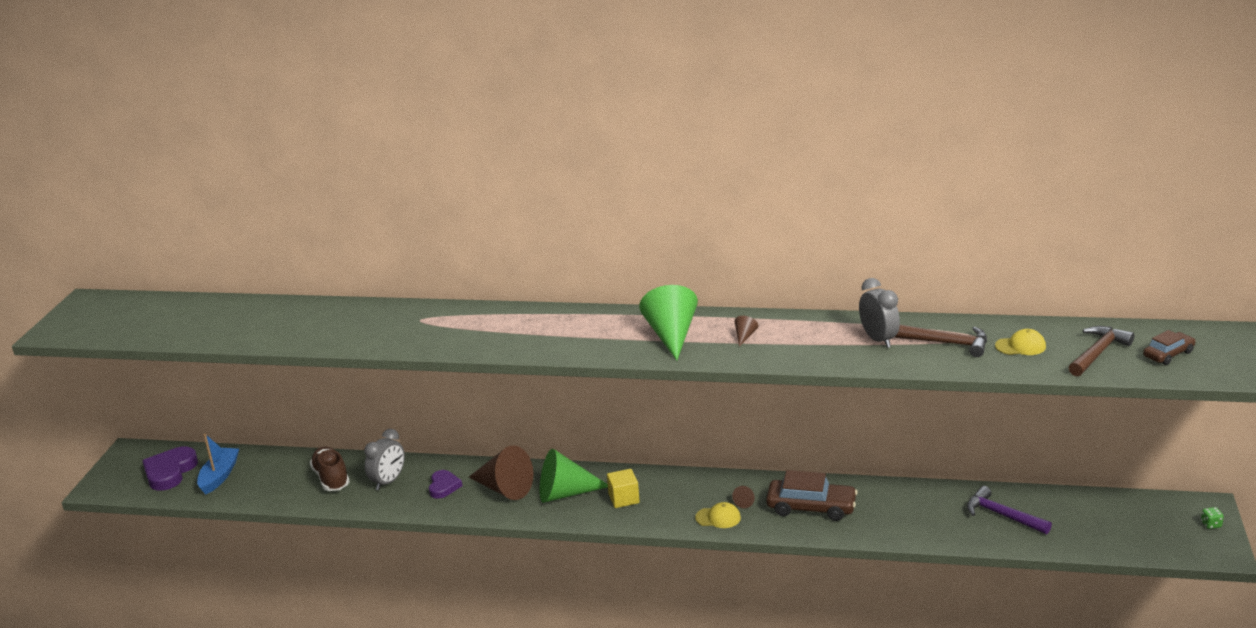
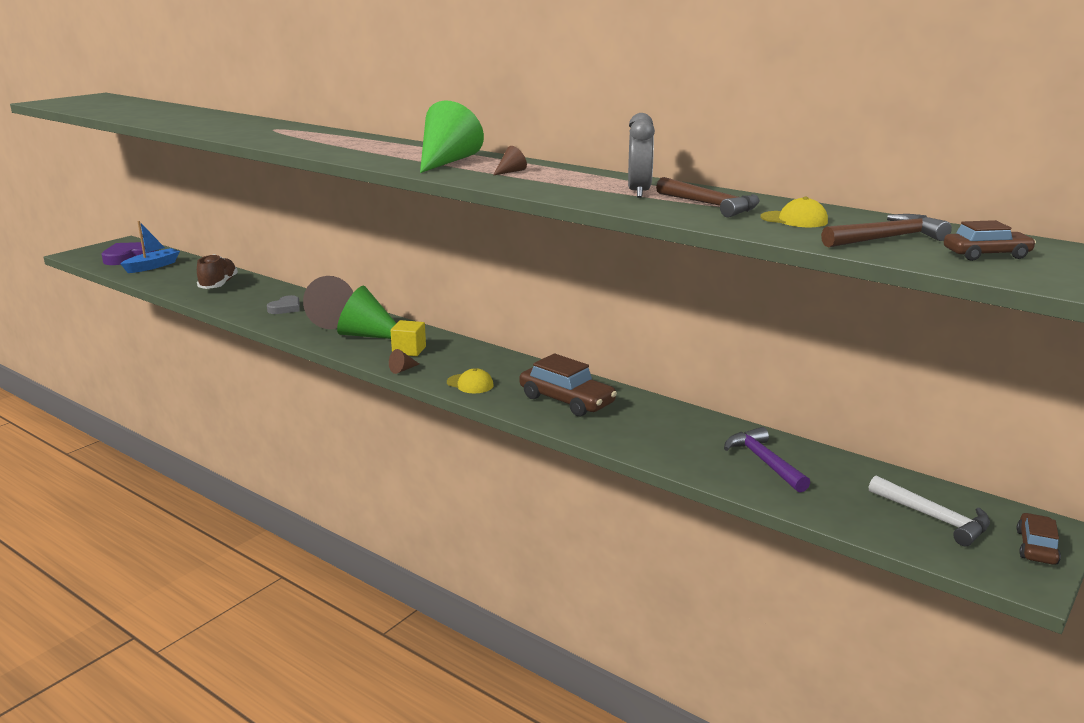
camera: 25 degrees right, 5 degrees down
(388, 481) = (252, 296): grey clock -> none
(444, 486) = (285, 308): purple heart -> grey heart
(745, 501) = (511, 380): brown cone -> brown cone (403, 369)
(1140, 524) = (934, 518): none -> white hammer
(1211, 524) = (1036, 547): green dice -> brown car

